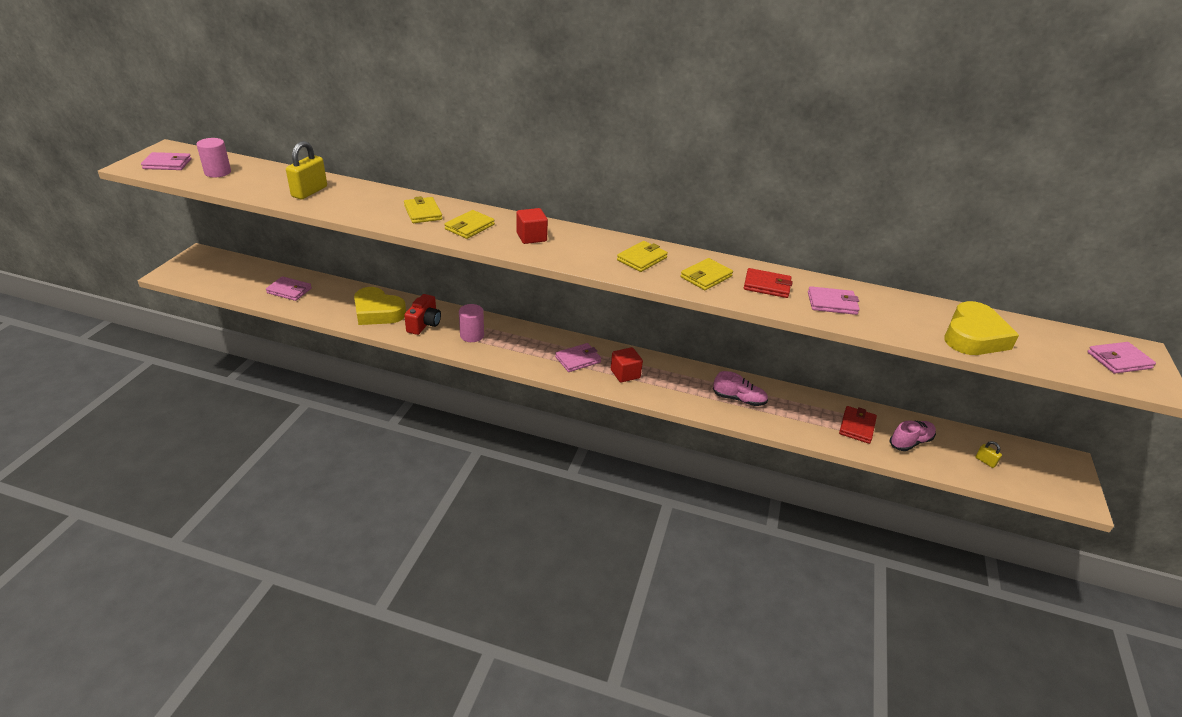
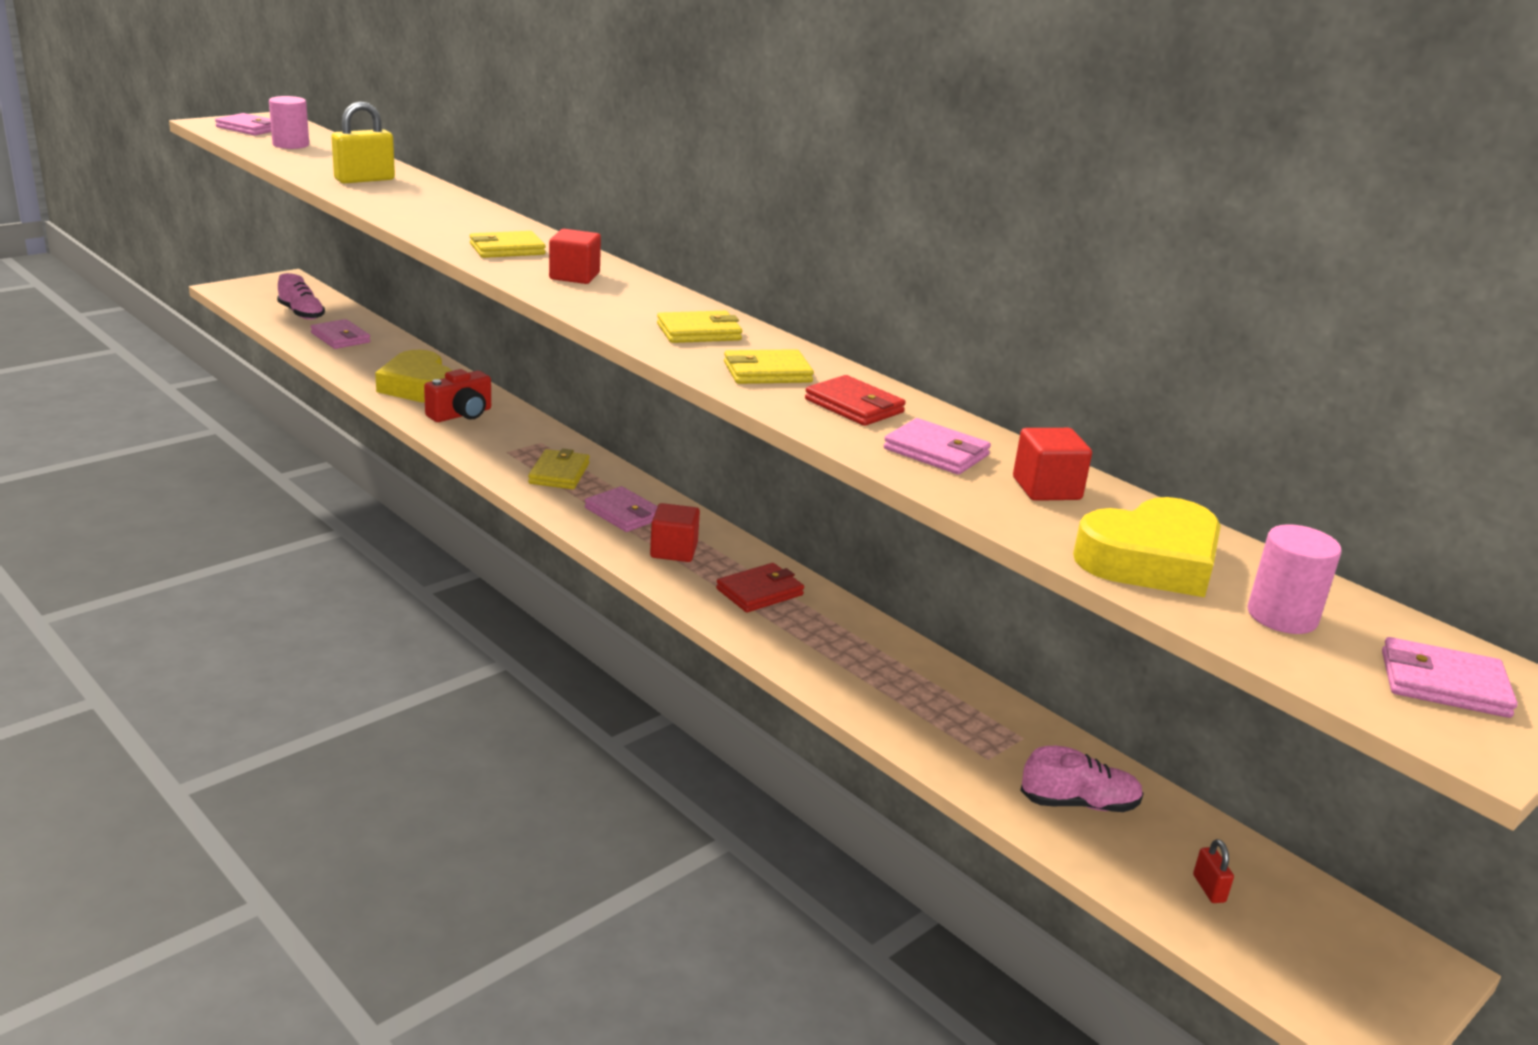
camera: 30 degrees right, 10 degrees down
(423, 213) = (470, 225): yellow wallet -> yellow wallet (559, 473)
(472, 335) = (508, 444): pink cylinder -> pink cylinder (1282, 616)
(578, 359) = (623, 513): pink wallet -> pink wallet turned 45 degrees clockwise
(739, 399) = (822, 639): pink shoe -> pink shoe (301, 314)
(857, 426) = (997, 746): red wallet -> red wallet (759, 592)
(894, 309) = (1046, 489): none -> red cube
(985, 461) = (1209, 888): yellow padlock -> red padlock

